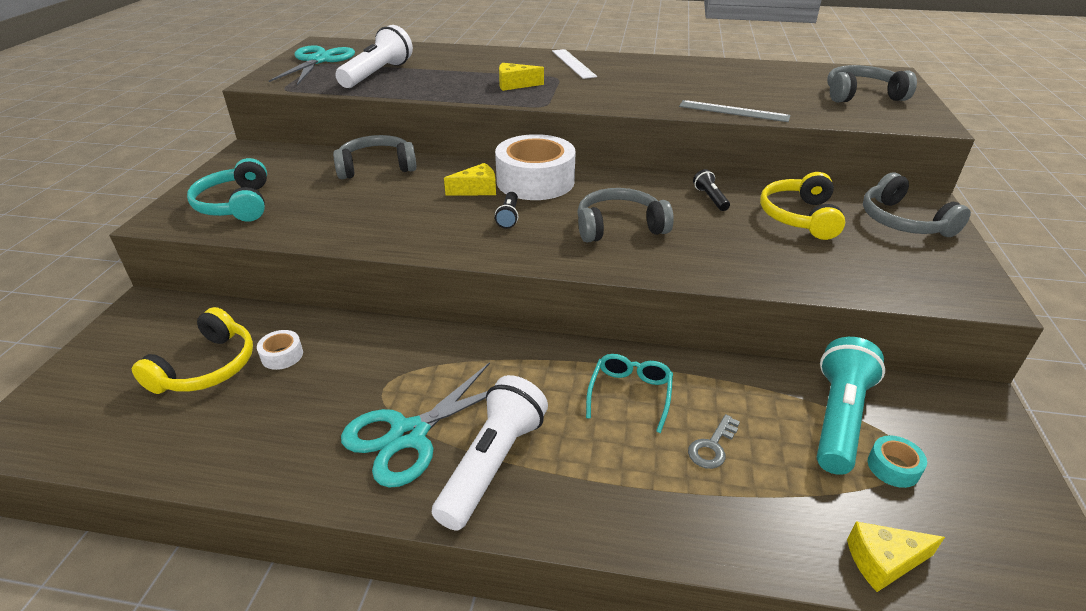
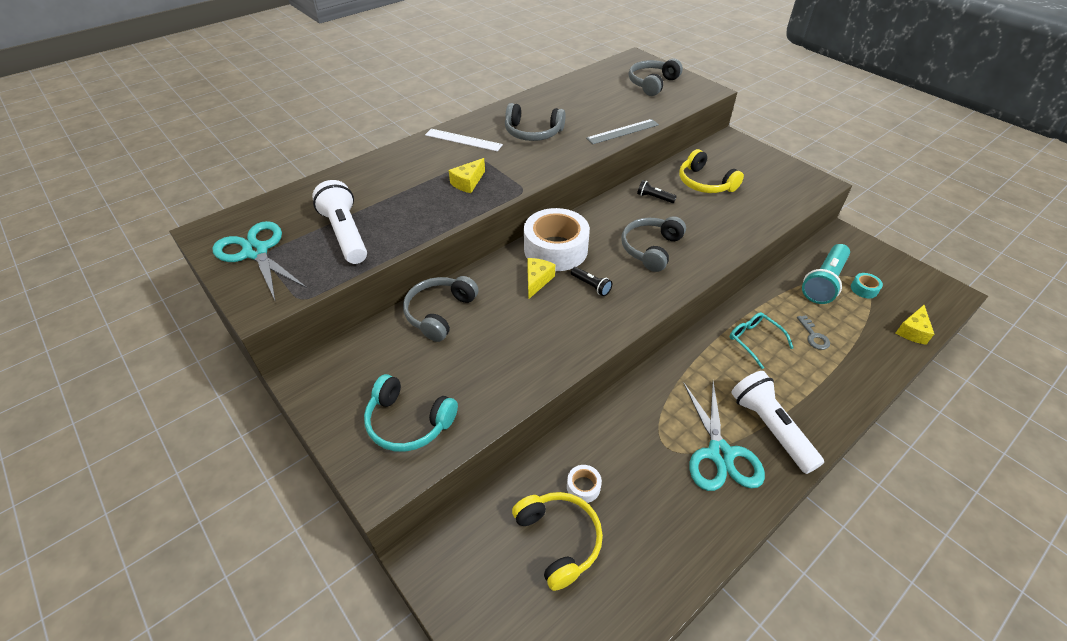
camera: 50 degrees left, 10 degrees up
(839, 418) = (823, 282): turquoise flashlight -> turquoise flashlight turned 120 degrees counterclockwise
(903, 221) = (740, 157): grey headphones -> grey headphones (532, 132)

